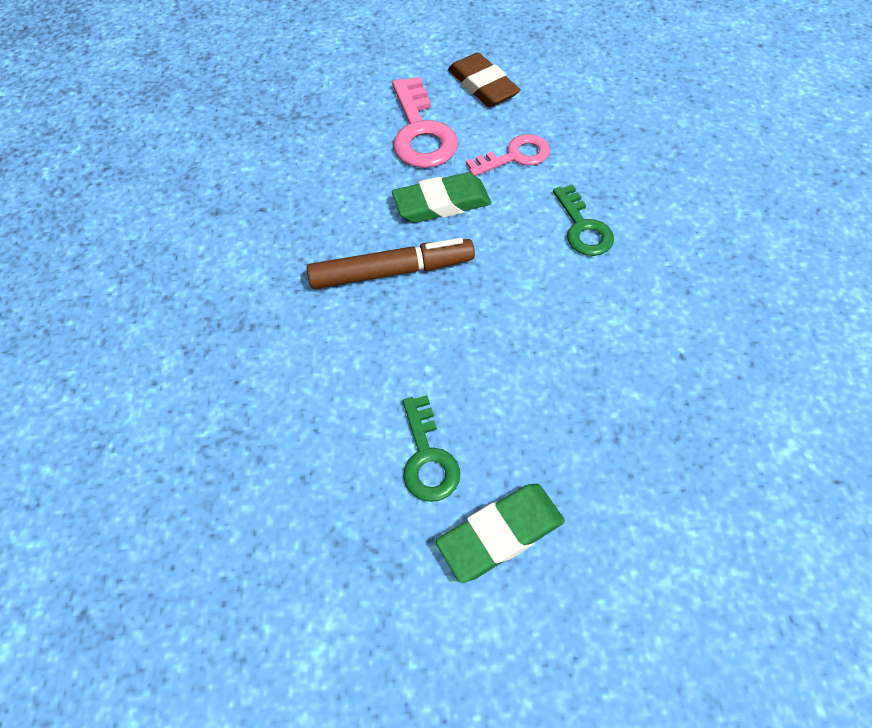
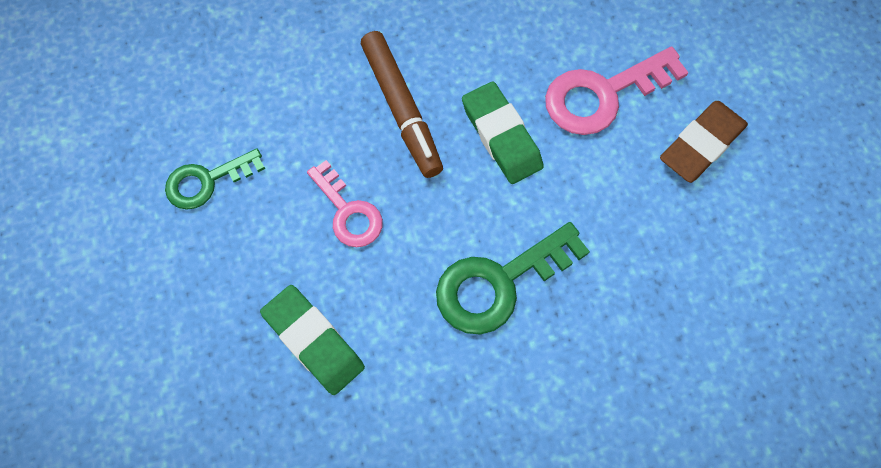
camera: 75 degrees right, 10 degrees up
(500, 534) = (144, 251): green eraser -> green eraser (314, 341)
(515, 156) = (591, 198): pink key -> pink key (348, 212)
(583, 228) = (499, 283): green key -> green key, size x1.55

